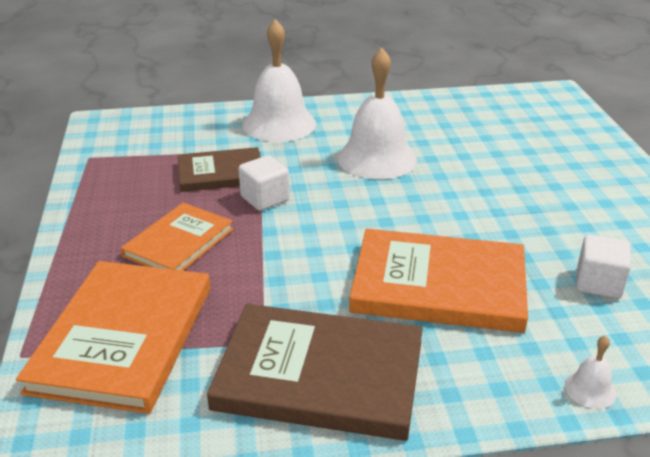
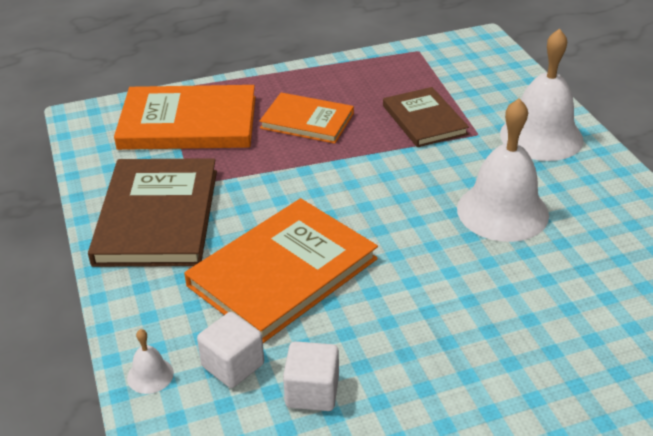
camera: 80 degrees right, 5 degrees up
(265, 199) = (390, 151): white cube -> white cube (233, 365)
(439, 285) = (283, 272): orange book -> orange book turned 45 degrees clockwise

